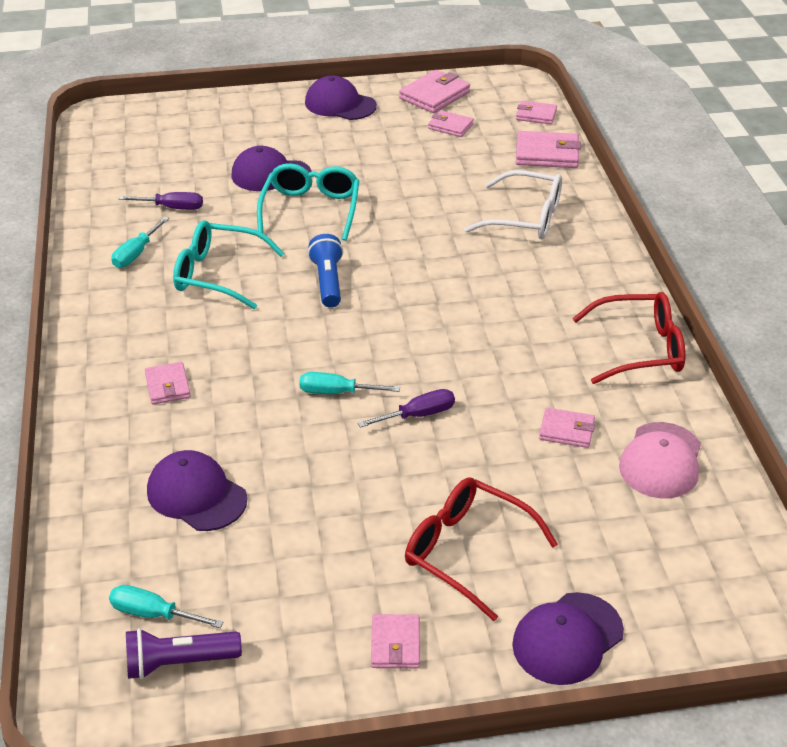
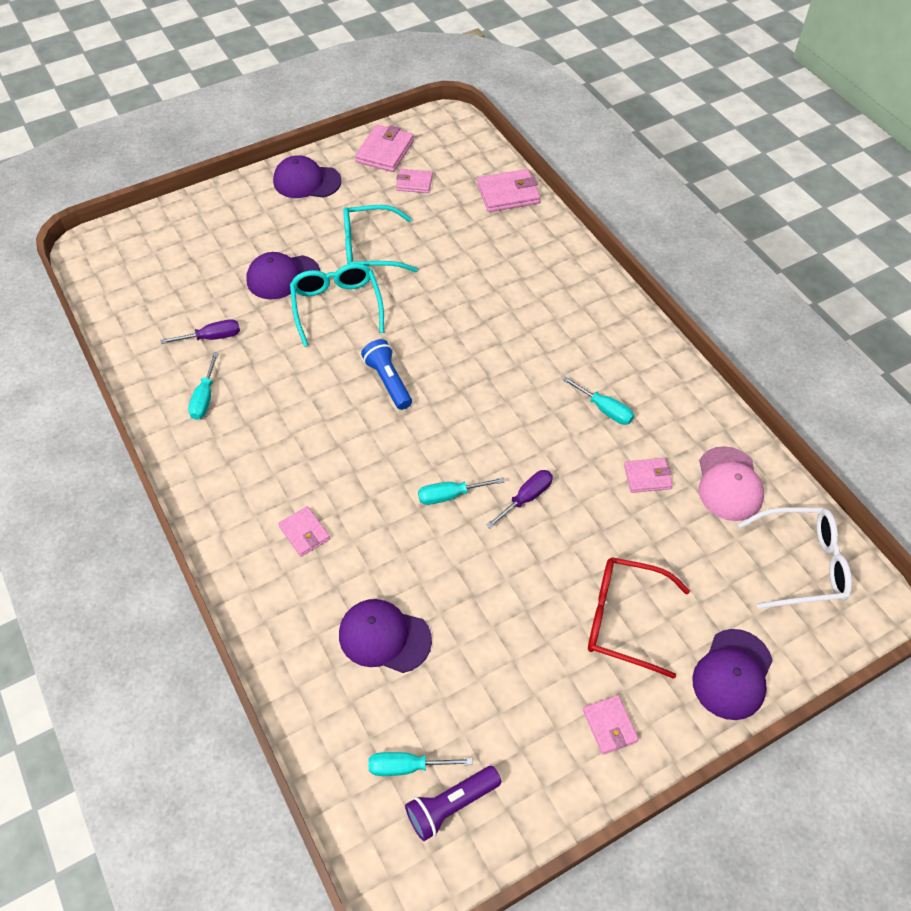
camera: 20 degrees left, 15 degrees up
(218, 274) = (289, 400): turquoise glasses -> turquoise glasses (369, 249)
(526, 218) = (521, 267): white glasses -> white glasses (802, 564)
(536, 115) = (480, 153): pink wallet -> none
(551, 359) = (604, 409): none -> turquoise screwdriver
(640, 349) = (668, 378): red glasses -> none

